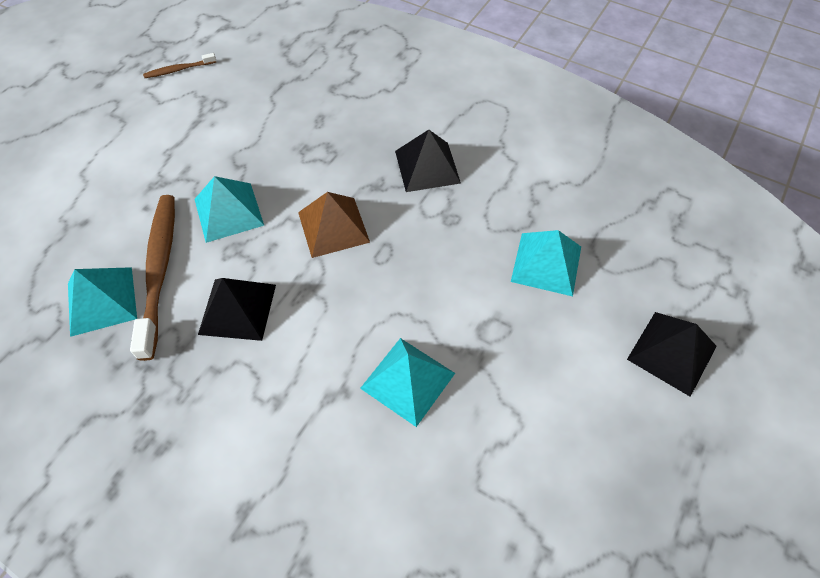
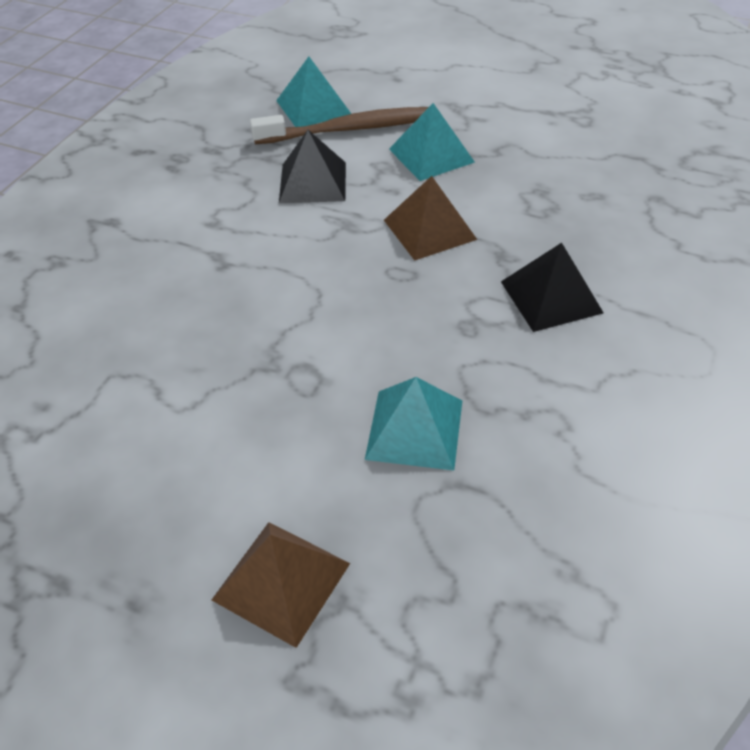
camera: 85 degrees right, 10 degrees down
(179, 70) = (623, 86): brown toothbrush -> none
(408, 380) = (235, 310): turquoise pyramid -> none
(671, 352) = (282, 581): black pyramid -> brown pyramid

